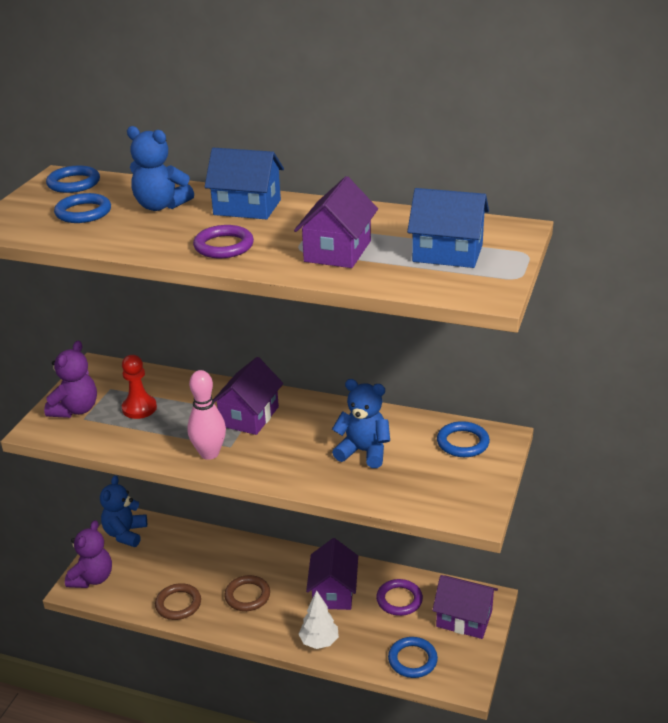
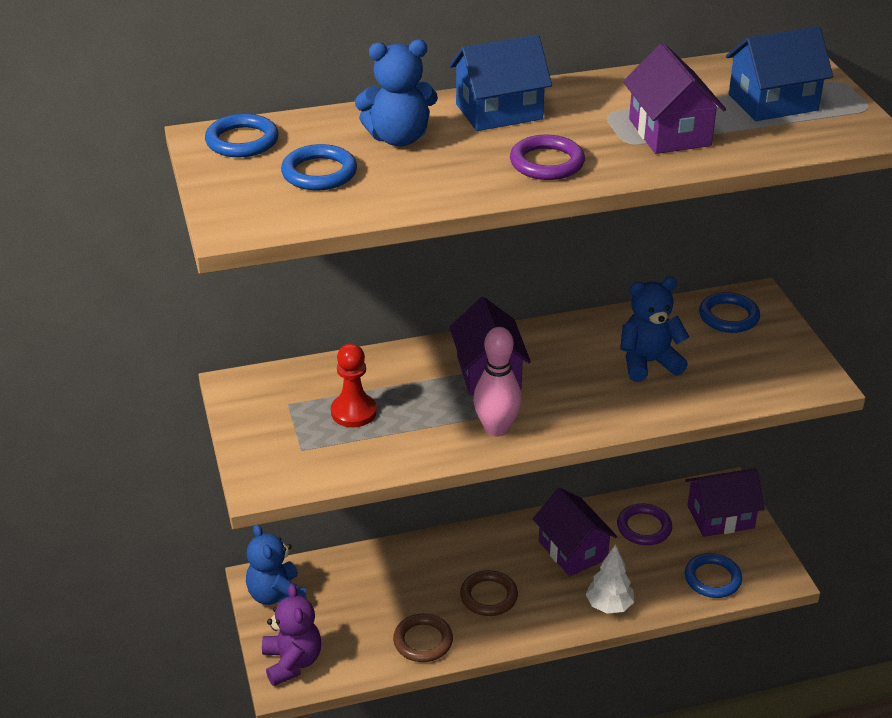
camera: 35 degrees left, 5 degrees up
(75, 410) = (278, 444): purple teddy bear -> none

